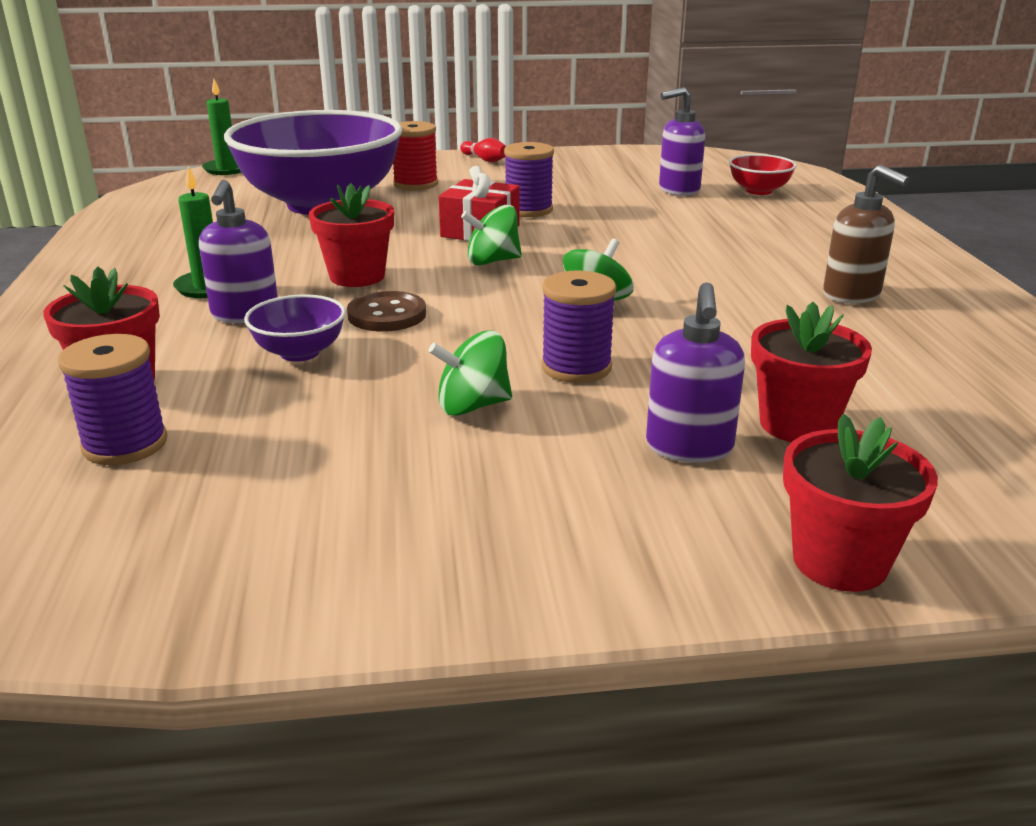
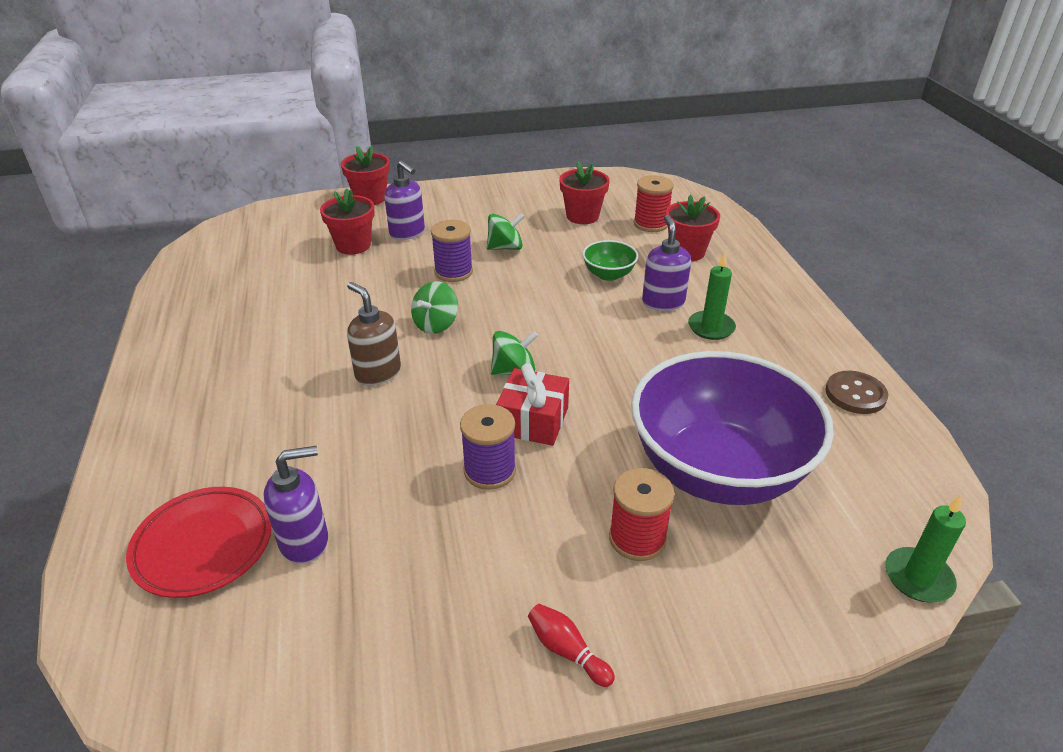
camera: 175 degrees right, 10 degrees up
(125, 444) = (651, 224): purple spool -> red spool
(300, 352) = (608, 274): purple bowl -> green bowl
(357, 276) = (612, 345): red flower pot -> red flower pot (582, 216)
(387, 315) = (573, 306): brown button -> brown button (855, 394)
(689, 447) = (407, 233): purple soap dispenser -> purple soap dispenser turned 135 degrees clockwise
(759, 191) = (203, 545): red bowl -> red plate
(852, 295) = (250, 343): brown soap dispenser -> brown soap dispenser (377, 373)

